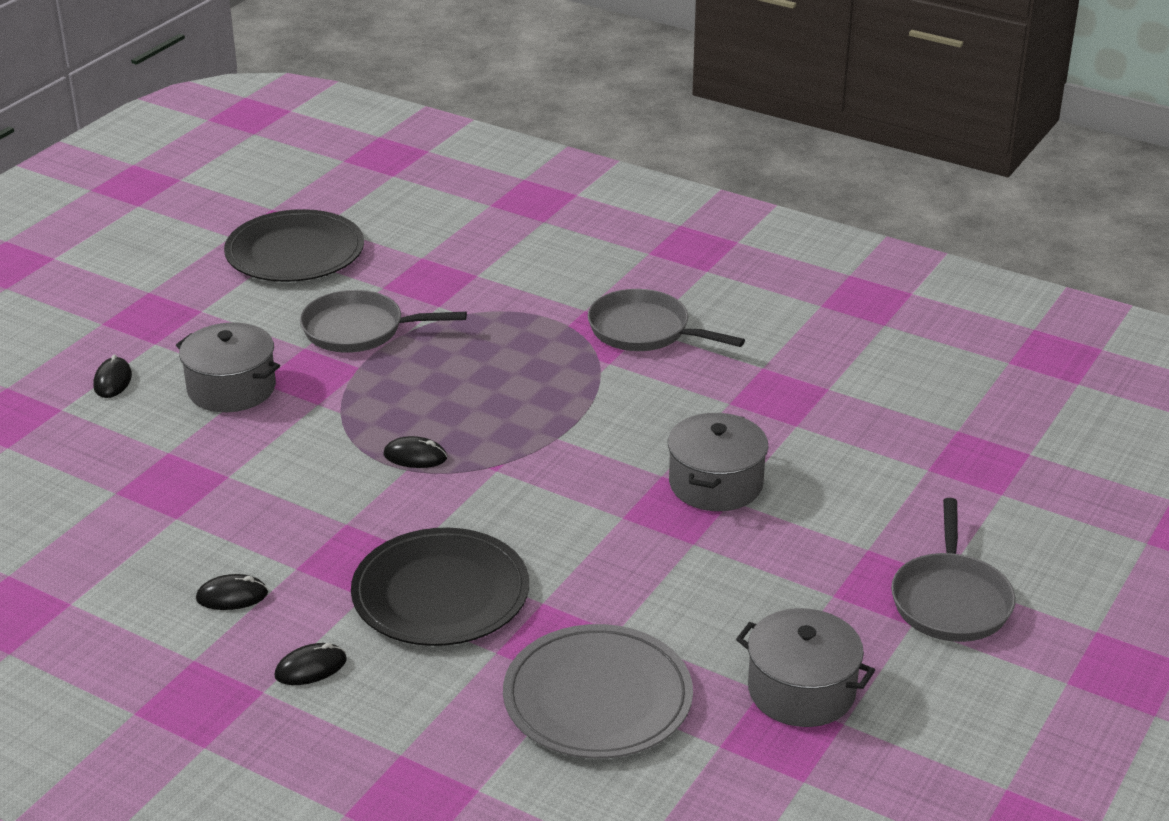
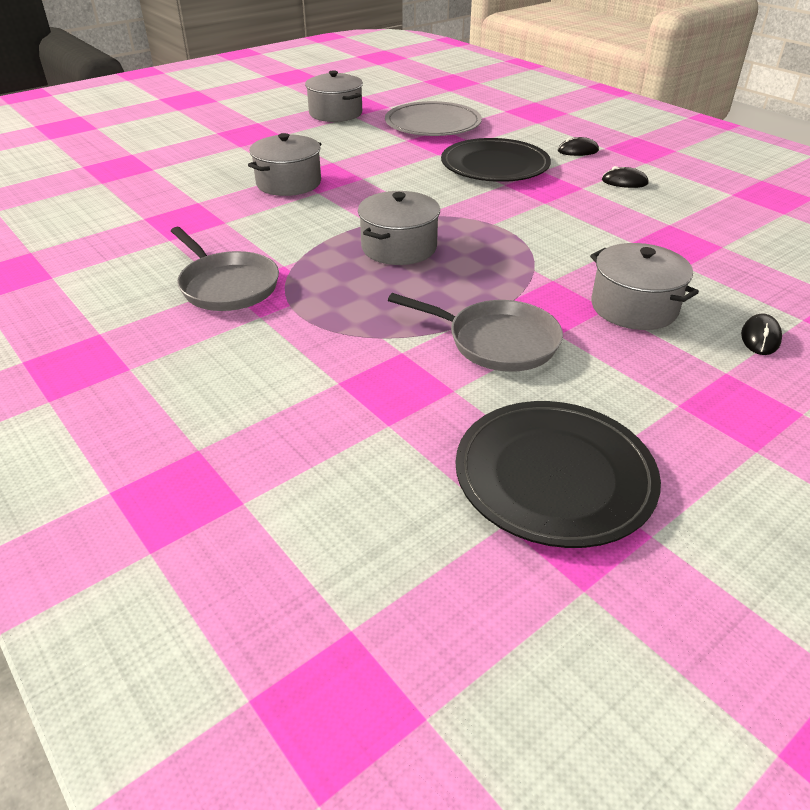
camera: 160 degrees left, 5 degrees up
(415, 456) = (482, 230): black mouse -> none
(502, 410) = (399, 247): none -> grey pot
(950, 600) = (227, 125): grey pan -> none

